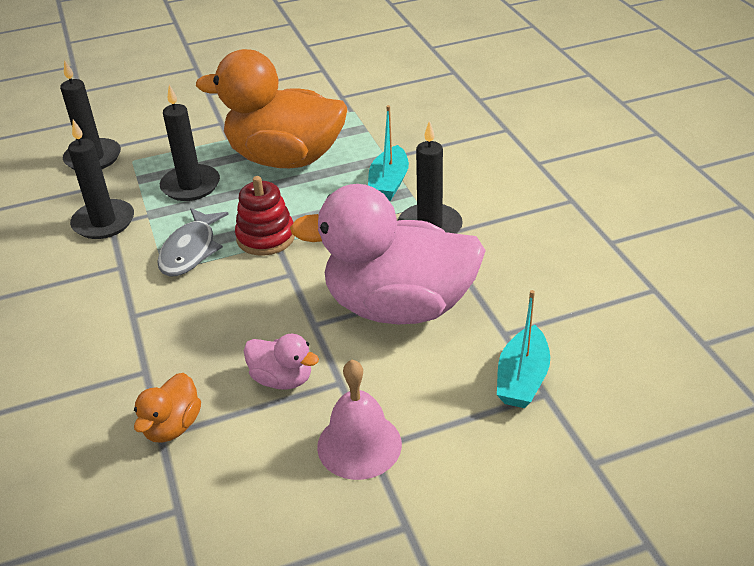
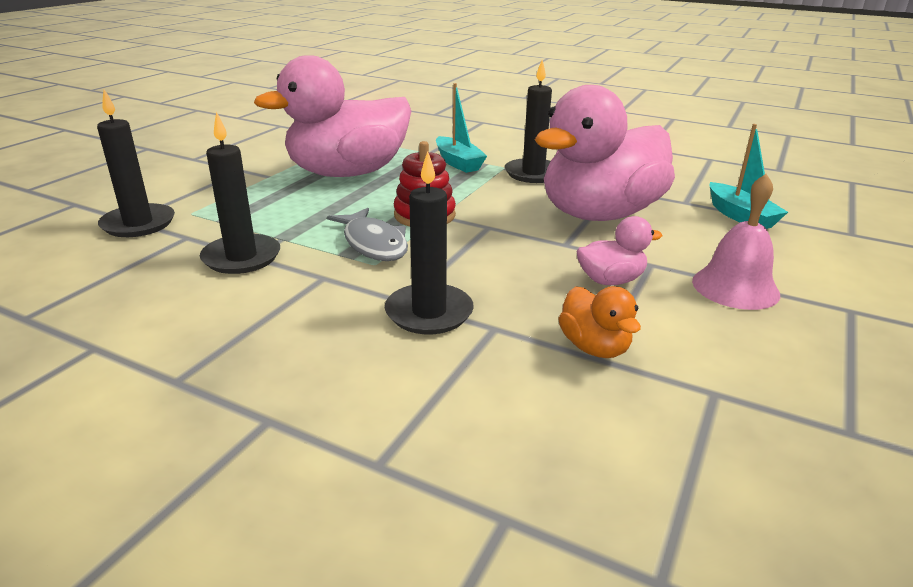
camera: 45 degrees left, 10 degrees down
(190, 186) = (290, 210): black candle -> black candle (429, 313)
(285, 159) = (348, 173): orange duck -> pink duck

